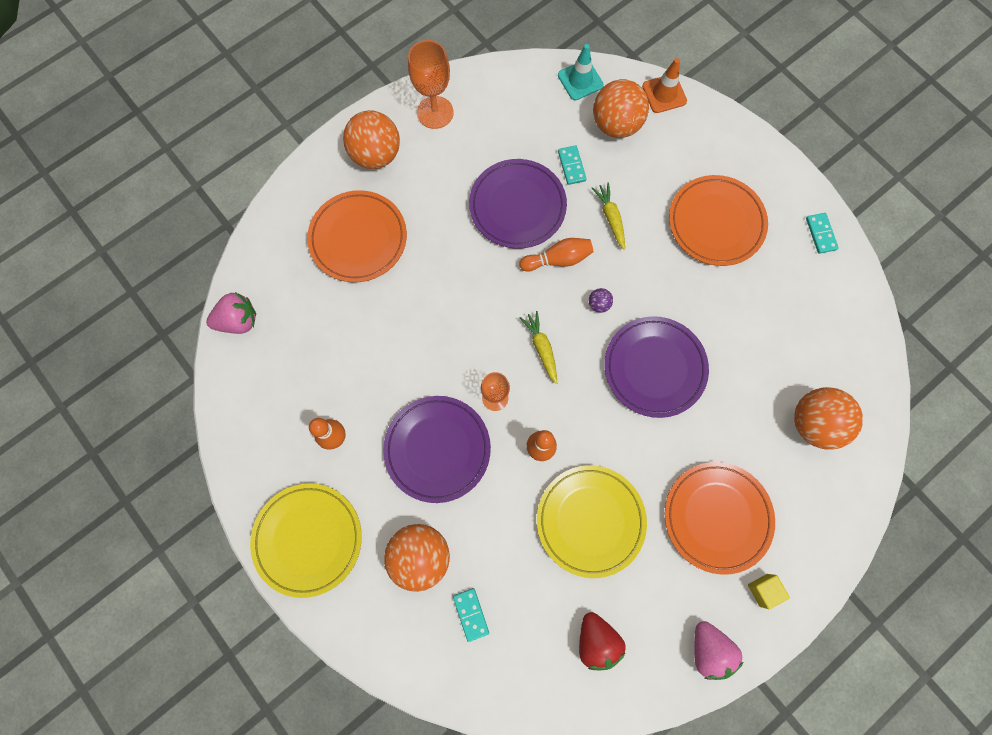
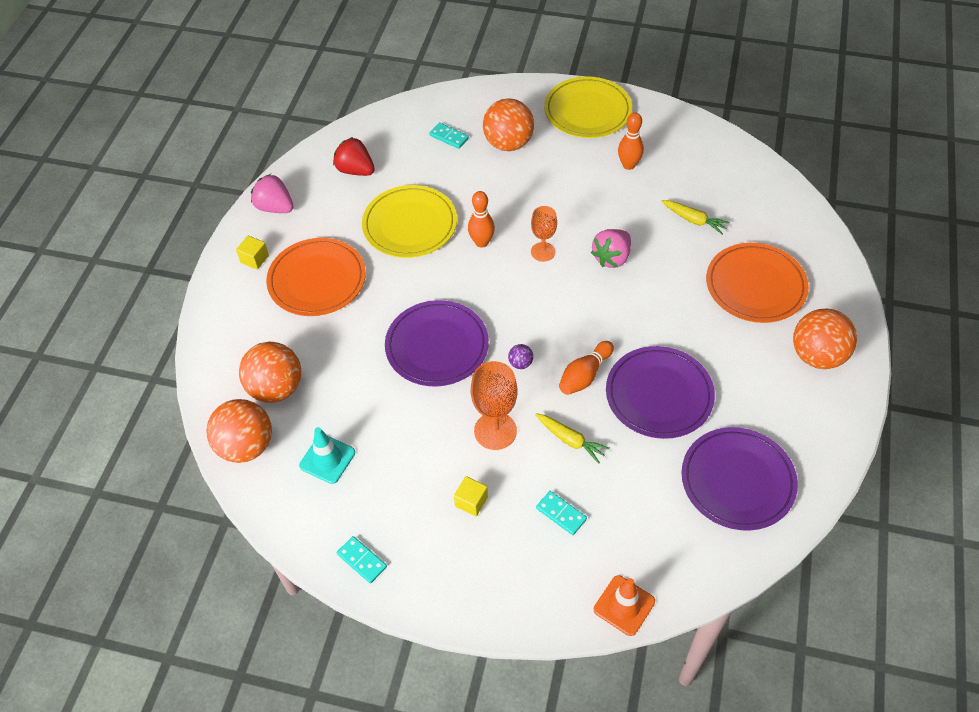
camera: 145 degrees right, 20 degrees down
(238, 321) = (772, 184): pink strawberry -> pink strawberry (611, 258)
(435, 112) = (812, 426): orange goblet -> orange goblet (495, 431)
(437, 449) = (553, 200): purple plate -> purple plate (737, 481)
(541, 348) = (538, 304): yellow carrot -> yellow carrot (694, 220)
(571, 166) = (646, 463): turquoise domino -> turquoise domino (561, 514)
(580, 80) = (718, 558): turquoise traffic cone -> turquoise traffic cone (327, 459)
(616, 125) = (642, 534): orange ball -> orange ball (246, 446)
(716, 223) = (471, 501): orange plate -> yellow cube

